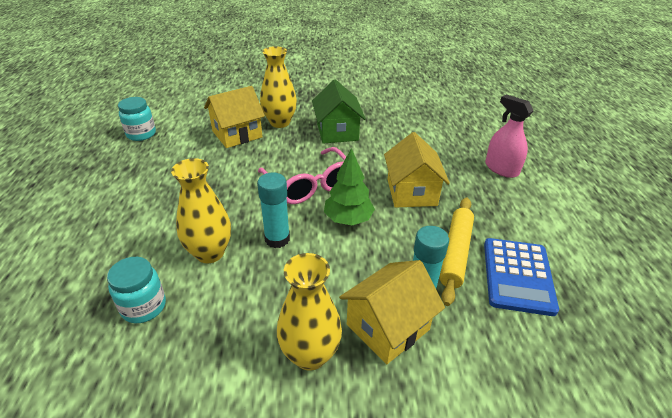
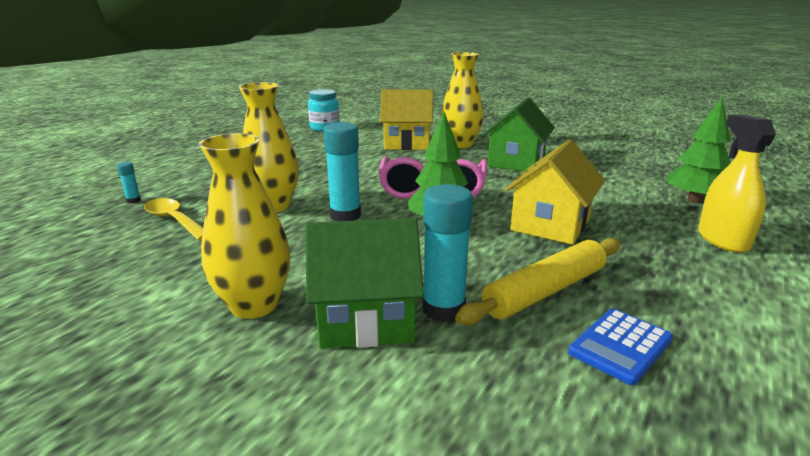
camera: 35 degrees right, 15 degrees down
(69, 302) = (133, 200): none -> turquoise glue stick
(143, 307) = (174, 220): turquoise jar -> yellow spoon
(387, 327) = (365, 319): yellow house -> green house
(465, 137) = (695, 200): none -> green tree
(501, 169) = (723, 240): pink spray bottle -> yellow spray bottle
(518, 276) = (620, 346): blue calculator -> blue calculator, size x0.62

